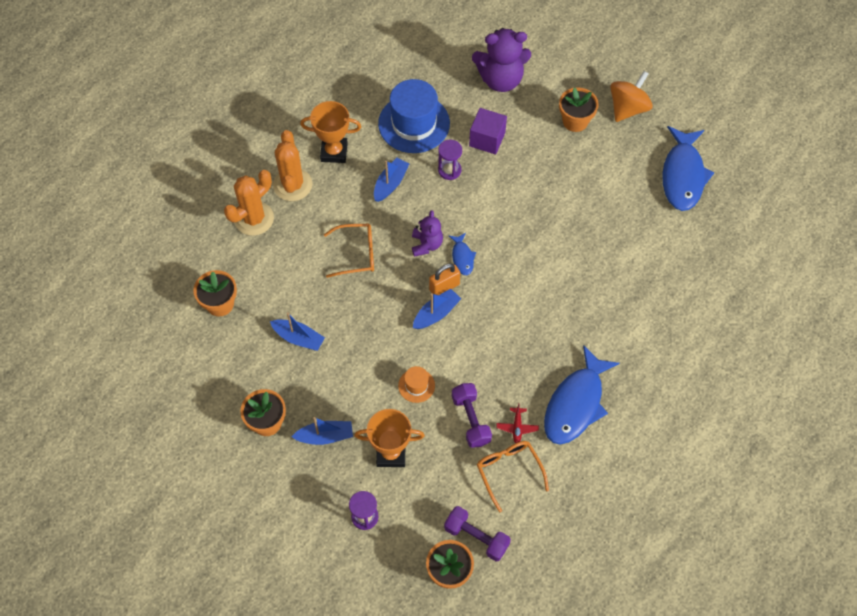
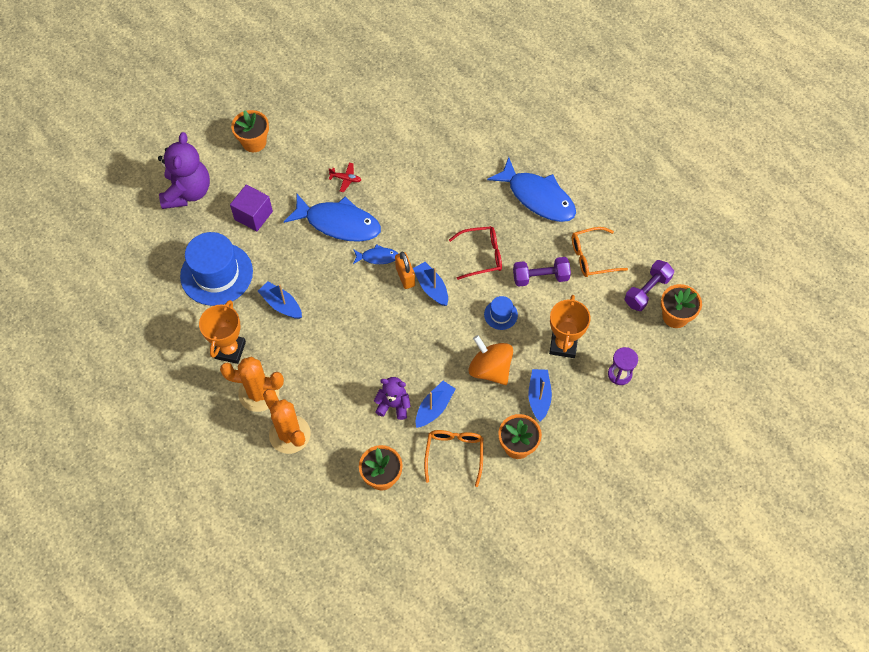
camera: 80 degrees left, 0 degrees up
(357, 254) = (353, 345): orange glasses -> orange glasses (454, 453)
(416, 385) = (500, 315): orange hat -> blue hat
(426, 244) = (357, 284): purple teddy bear -> purple teddy bear (393, 405)
(449, 170) = (279, 252): purple hourglass -> none
(486, 357) = (482, 255): none -> red glasses
(517, 427) = (552, 244): red plane -> red plane (346, 179)
(628, 108) = (252, 100): orange spinning top -> orange spinning top (490, 369)
(683, 175) = (334, 76): blue fish -> blue fish (338, 223)

